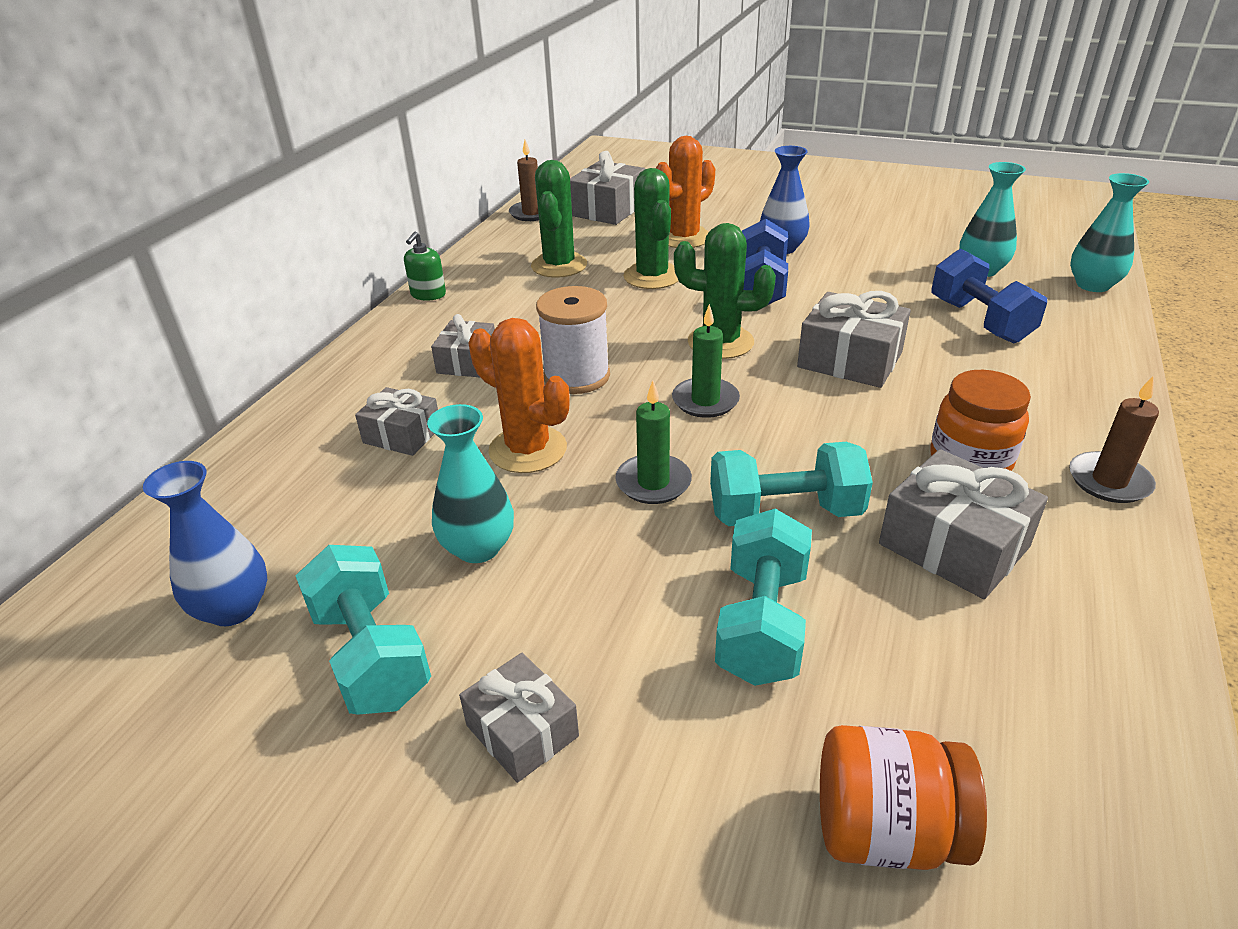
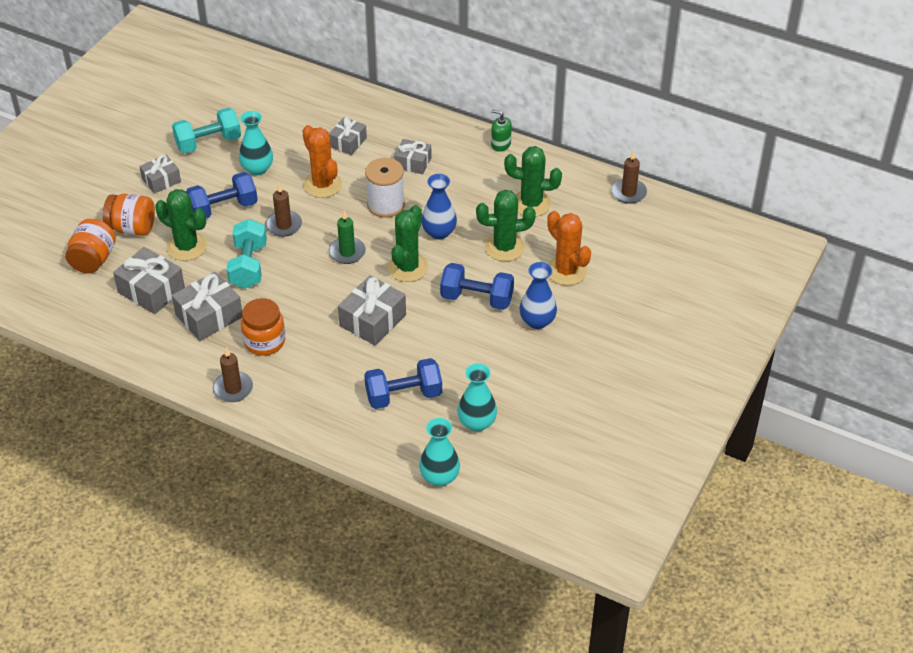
camera: 95 degrees right, 10 degrees up
(233, 608) = (245, 105): blue vase -> blue vase (439, 232)
(528, 450) = (322, 185): orange cactus -> orange cactus turned 75 degrees counterclockwise
(608, 209) = (629, 234): grey gift -> grey gift (151, 290)
(617, 581) = (223, 208): none -> blue dumbbell
(653, 482) = (284, 225): green candle -> brown candle
(727, 758) = (132, 228): none -> orange jar
(762, 623) = (186, 247): turquoise dumbbell -> green cactus

